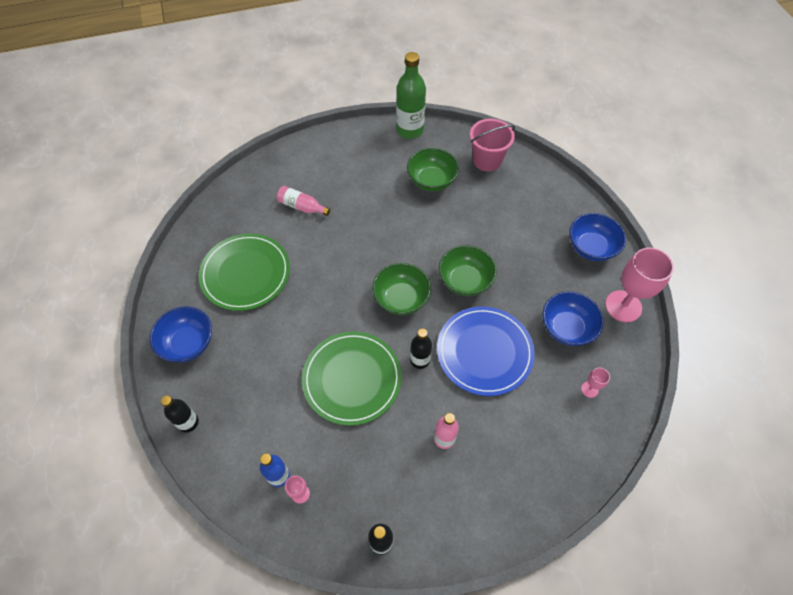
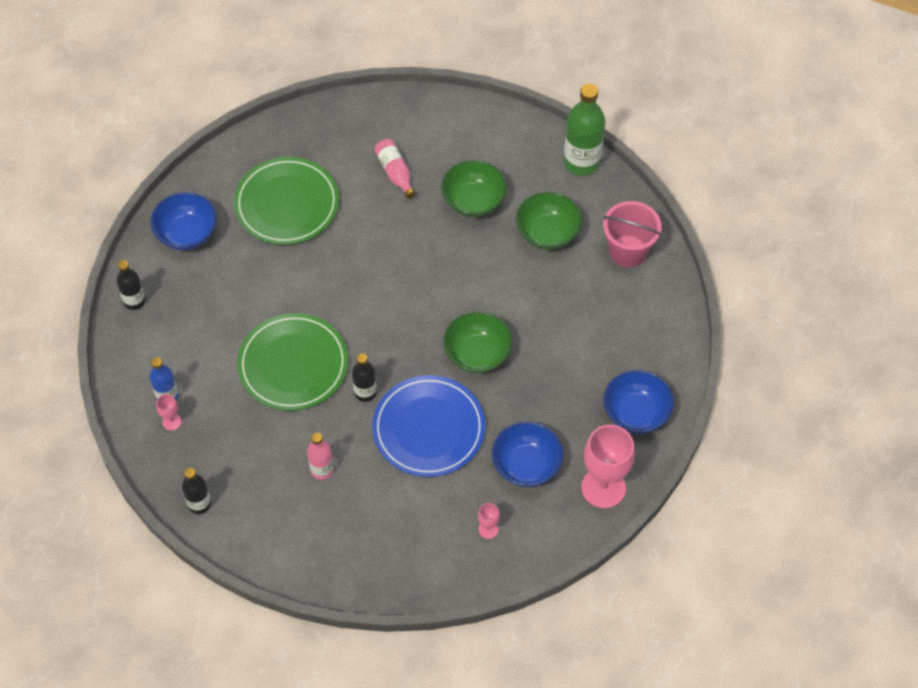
camera: 40 degrees right, 0 degrees up
(401, 299) = (402, 327): green bowl -> green bowl (473, 201)

